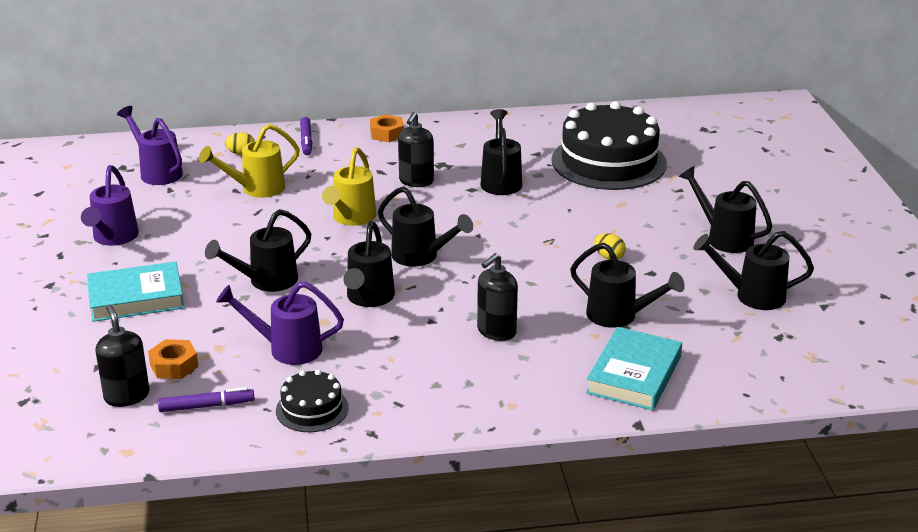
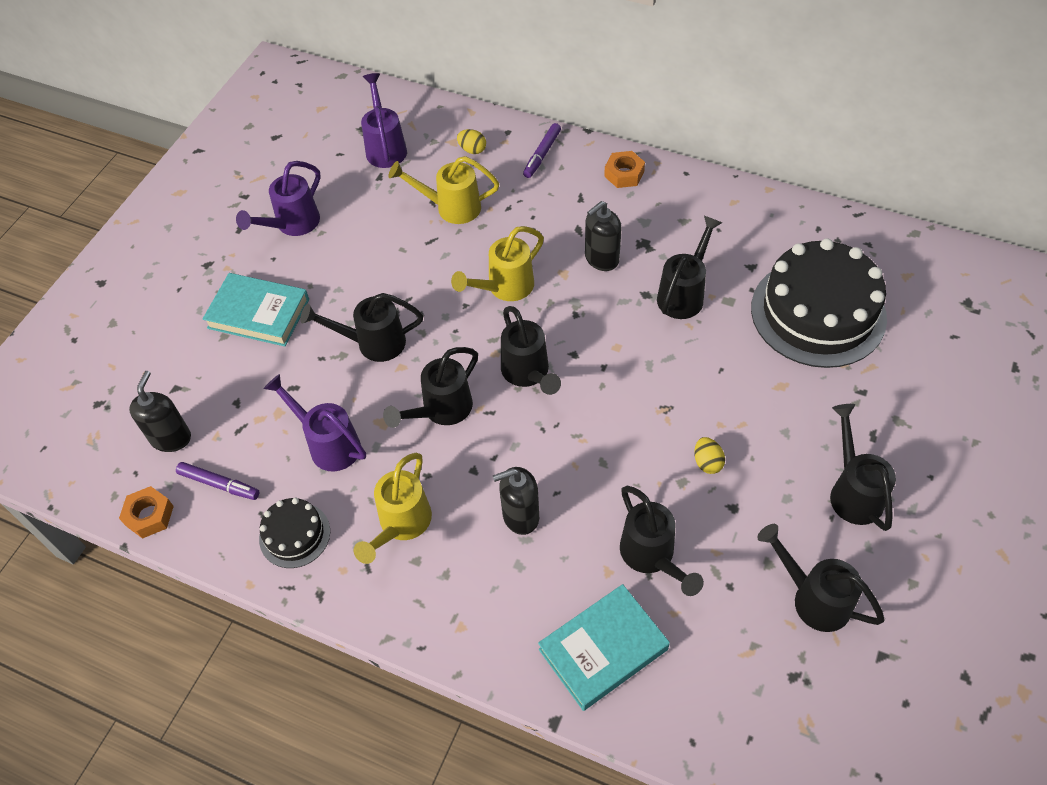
camera: 35 degrees right, 25 degrees up
(174, 365) = (229, 418): orange nut -> orange nut (149, 515)
(402, 370) = (401, 525): none -> yellow watering can

